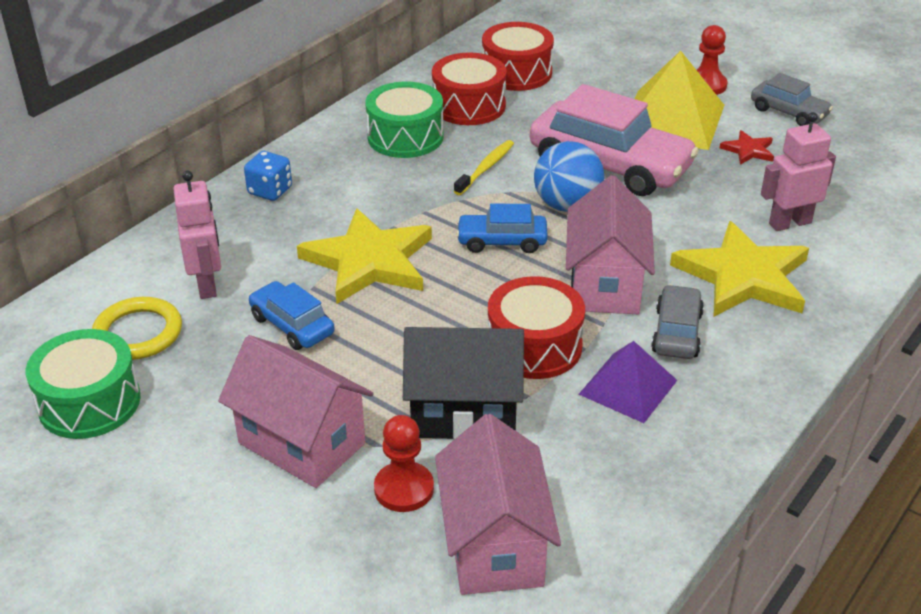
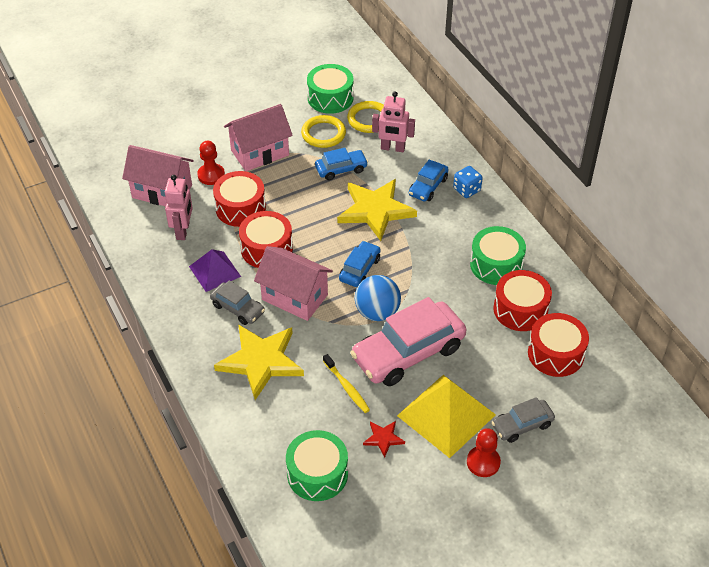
camera: 115 degrees right, 10 degrees up
(205, 376) = (323, 134): none -> yellow ring
(283, 226) = (428, 186): none -> blue car
(464, 413) = (240, 208): black house -> red drum
(486, 168) = (439, 290): yellow toothbrush -> yellow toothbrush (347, 387)
(788, 112) = (418, 494): grey car -> grey car (522, 425)
(789, 223) = (293, 413): pink robot -> pink robot (183, 231)
(845, 180) = (317, 474): none -> green drum

